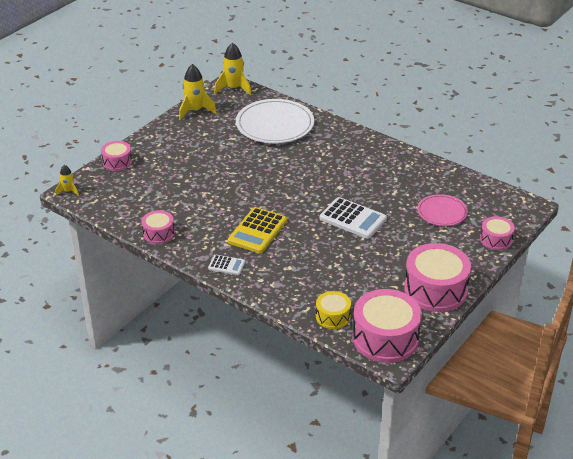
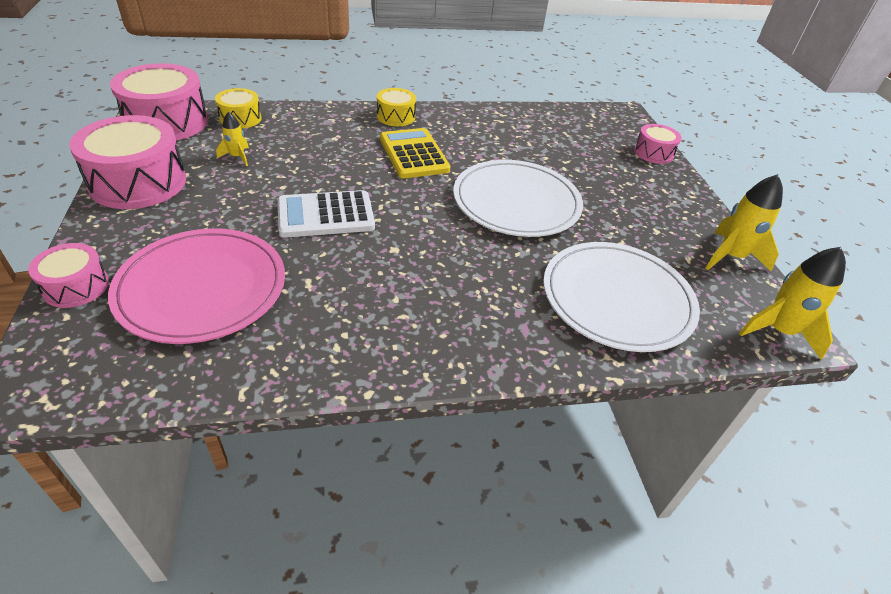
camera: 130 degrees right, 5 degrees up
(68, 191) = (626, 112): yellow rocket -> yellow rocket (237, 157)
(158, 233) = (495, 115): pink drum -> none
(226, 265) = (396, 116): white calculator -> yellow drum
(247, 177) = (516, 202): none -> white plate
(442, 212) = (202, 288): pink plate -> pink plate, size x1.75

